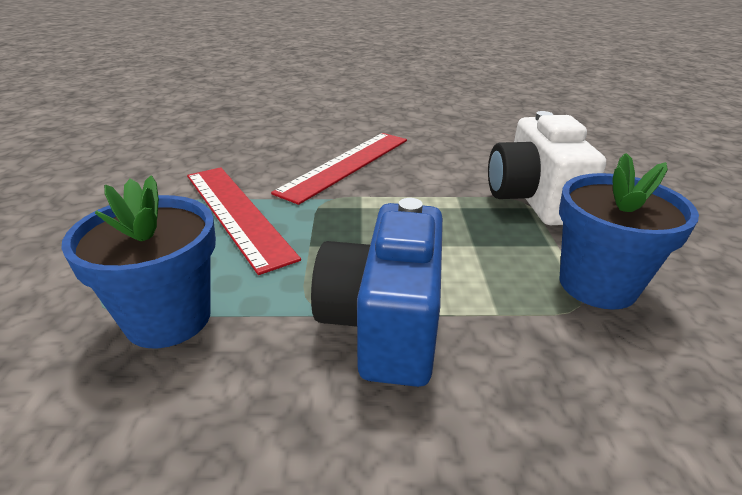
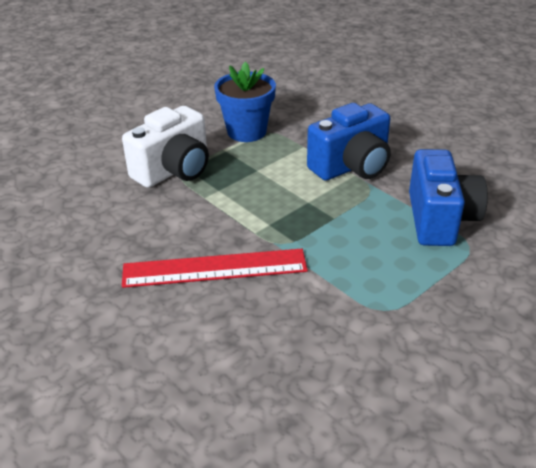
camera: 130 degrees left, 5 degrees up
(168, 318) = (440, 219): blue flower pot -> blue camera
(236, 213) = (349, 268): red ruler -> none

